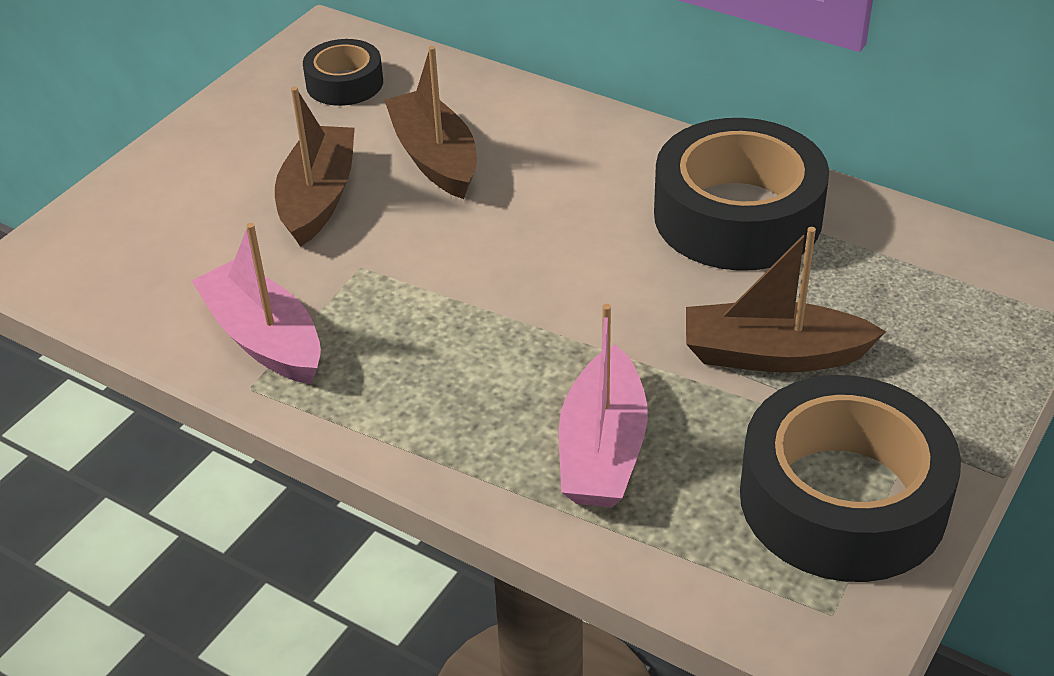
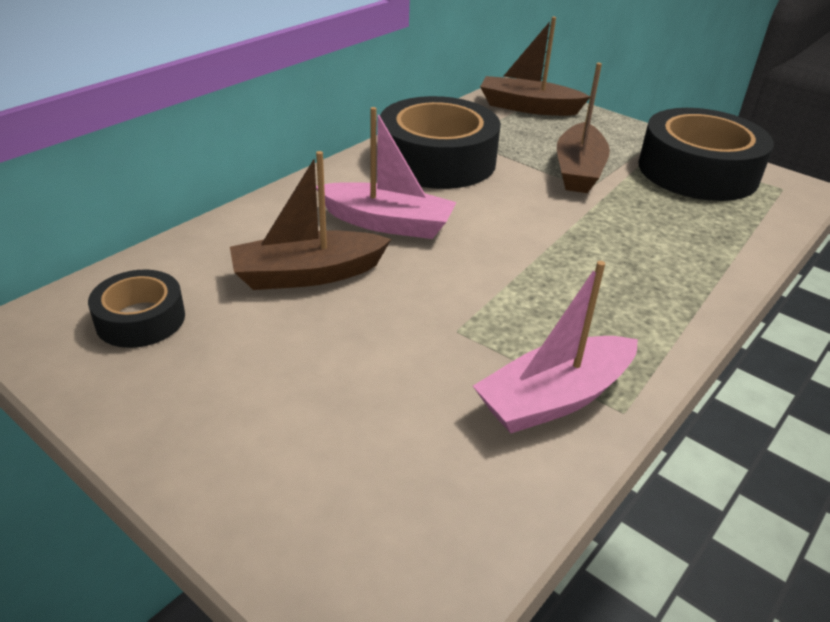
camera: 85 degrees left, 5 degrees down
(318, 198) = (340, 350): brown boat -> brown boat (528, 107)
(602, 449) = (672, 239): pink boat -> pink boat (387, 223)

